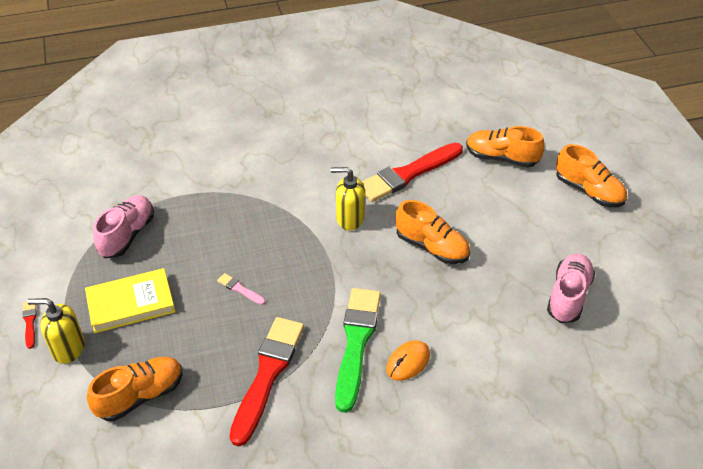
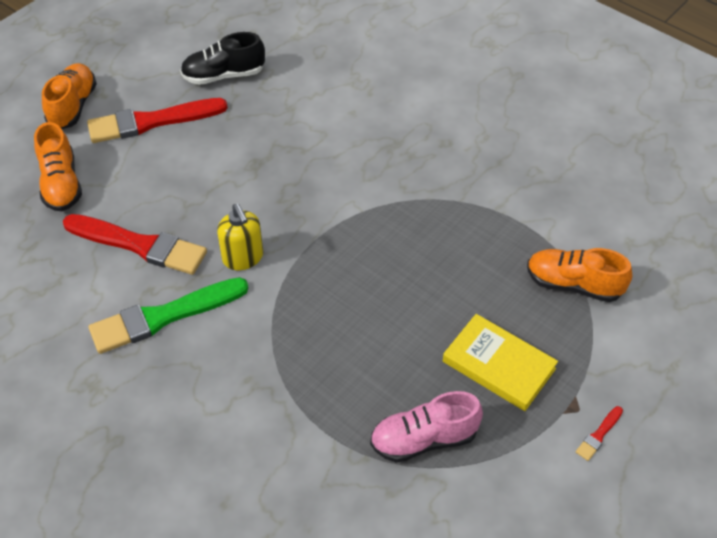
camera: 125 degrees left, 5 degrees up
(68, 348) = (589, 376): yellow soap dispenser -> none
(240, 289) = (404, 289): pink brush -> none
(267, 375) = (471, 214): red brush -> red brush (151, 122)
(356, 343) = (387, 176): green brush -> green brush (163, 316)
(408, 362) = (376, 137): orange mouse -> none
(432, 247) = (234, 179): orange shoe -> none
(568, 296) = (223, 75): pink shoe -> black shoe

